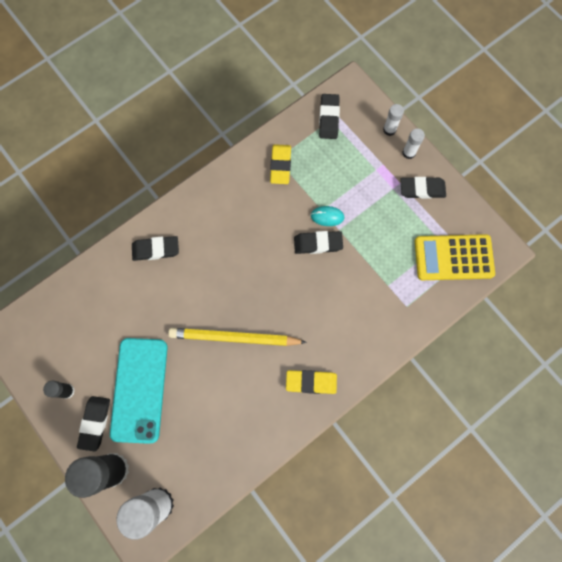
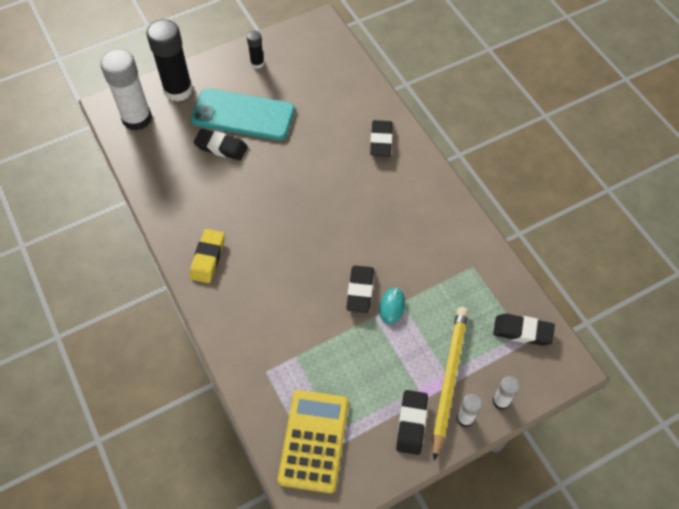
camera: 100 degrees right, 15 degrees down
(95, 423) = (222, 80): black eraser -> black eraser (221, 147)
(234, 338) = (272, 196): yellow pencil -> yellow pencil (449, 379)
(280, 166) = (463, 268): yellow eraser -> none

